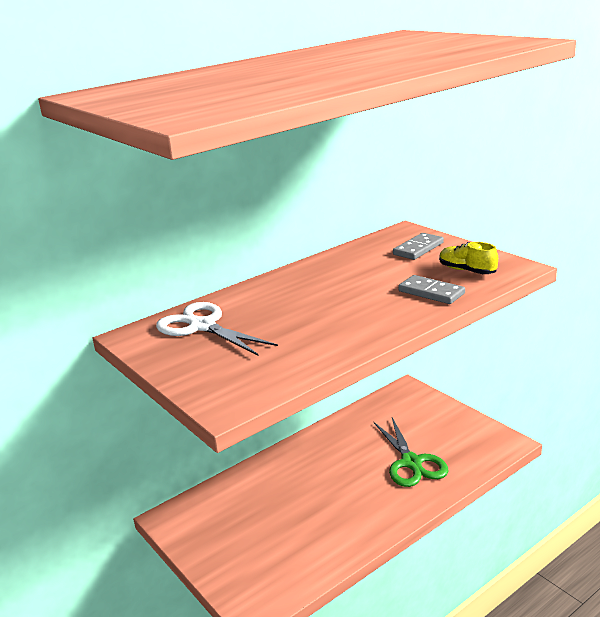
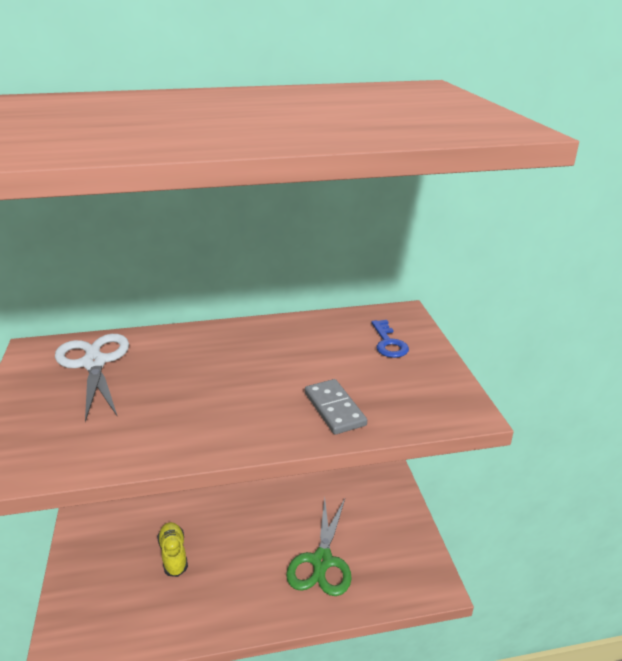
camera: 25 degrees right, 5 degrees up
(418, 249) = (388, 343): grey domino -> blue key
(467, 271) = (405, 393): yellow shoe -> yellow shoe (173, 555)

